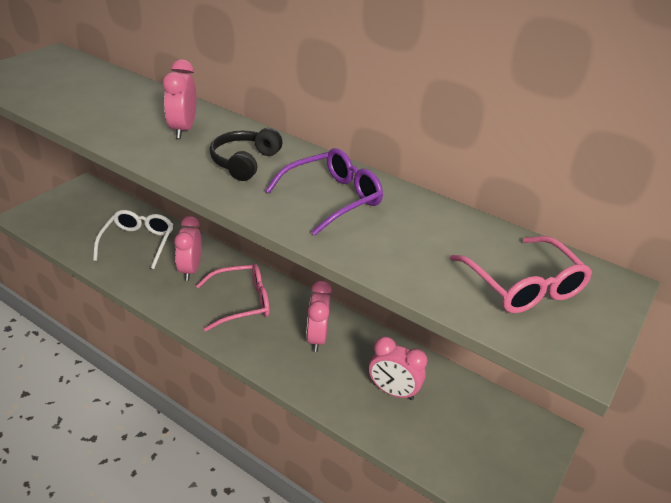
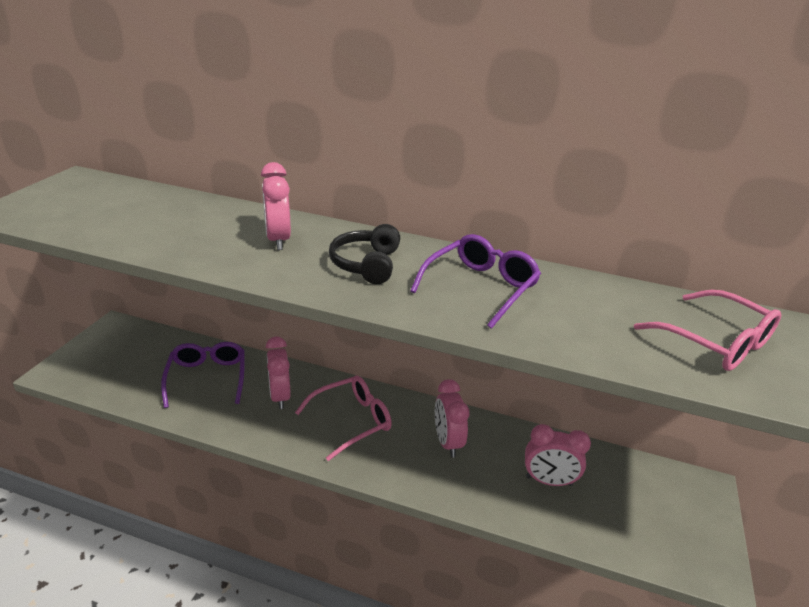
camera: 15 degrees left, 5 degrees down
(138, 243) = (207, 378): white glasses -> purple glasses

